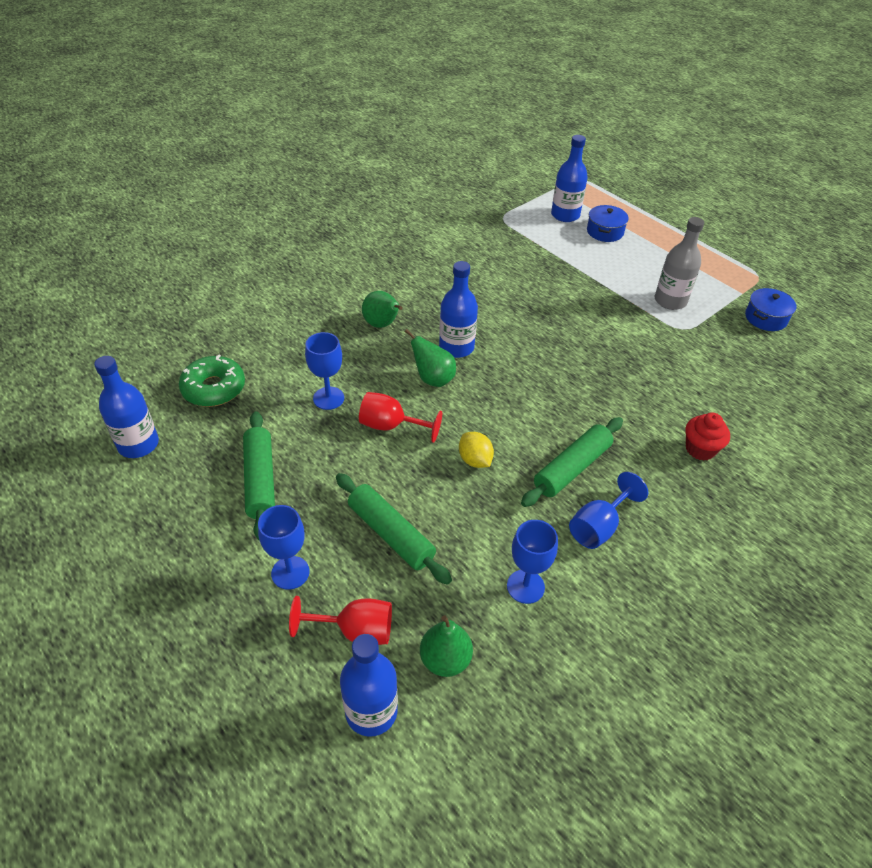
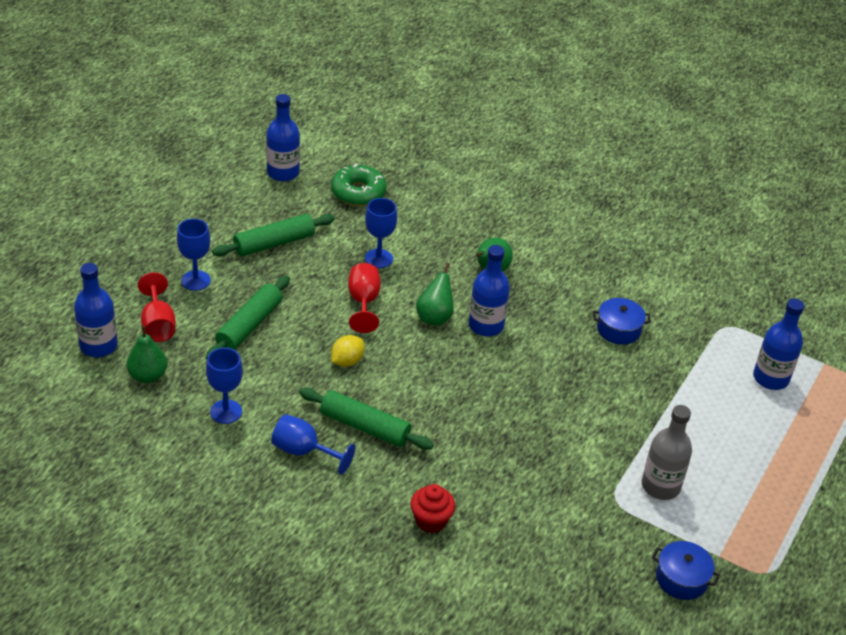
camera: 70 degrees right, 5 degrees down
(605, 232) = (761, 417): blue pot -> blue pot (618, 329)

